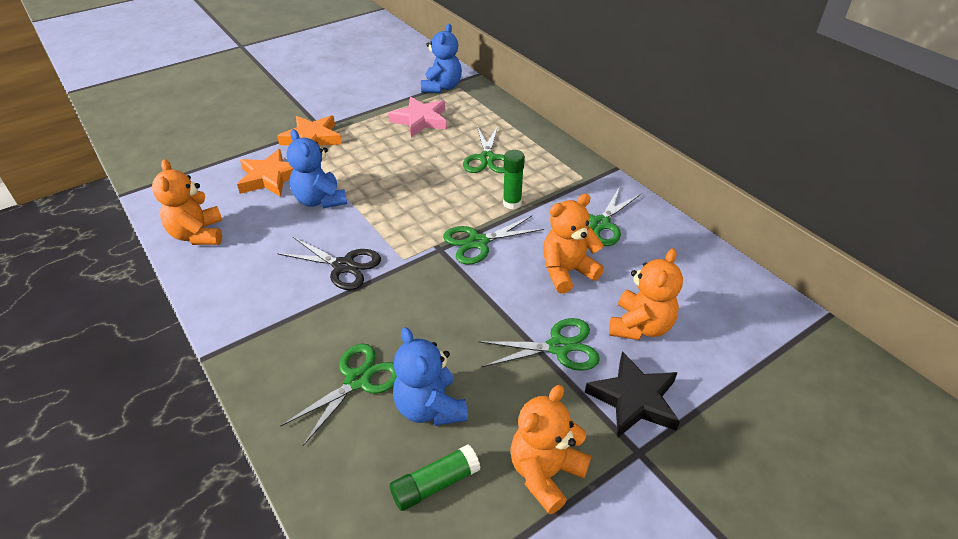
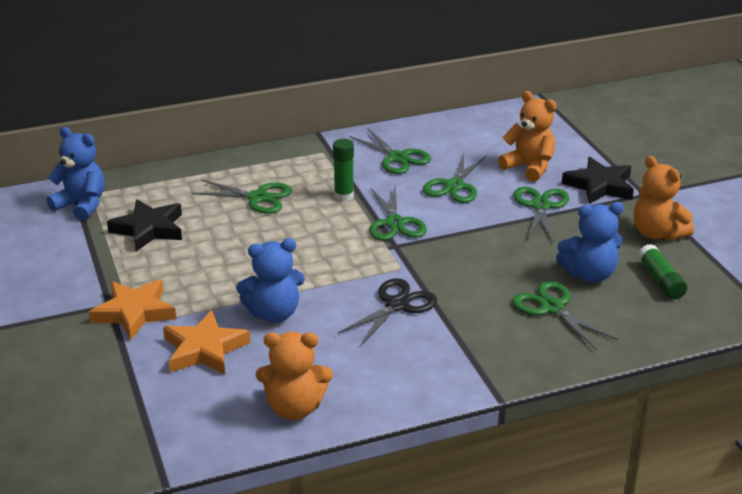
camera: 75 degrees left, 10 degrees down
(420, 120) = (149, 229): pink star -> black star
(567, 272) = (454, 186): orange teddy bear -> green scissors

